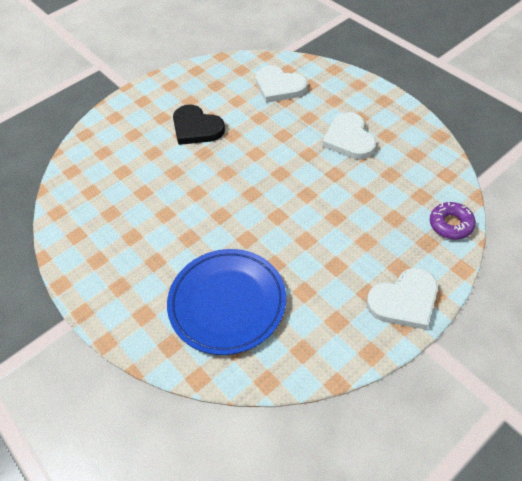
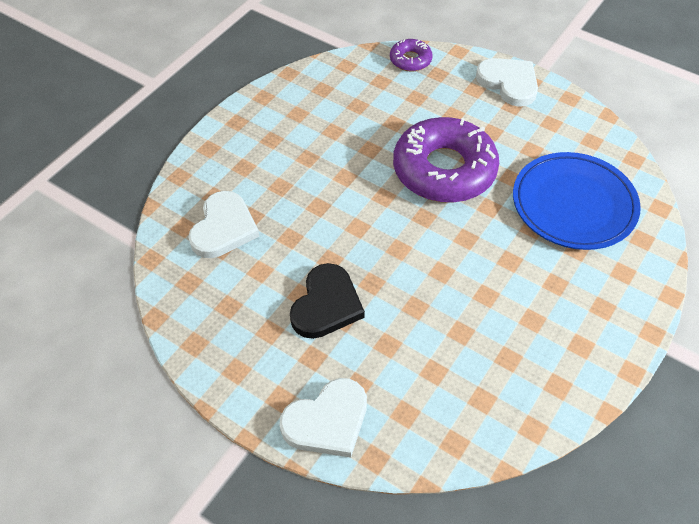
camera: 110 degrees left, 0 degrees up
(297, 217) = (444, 170): none -> purple donut
(349, 139) = (311, 144): white heart -> white heart (327, 421)

